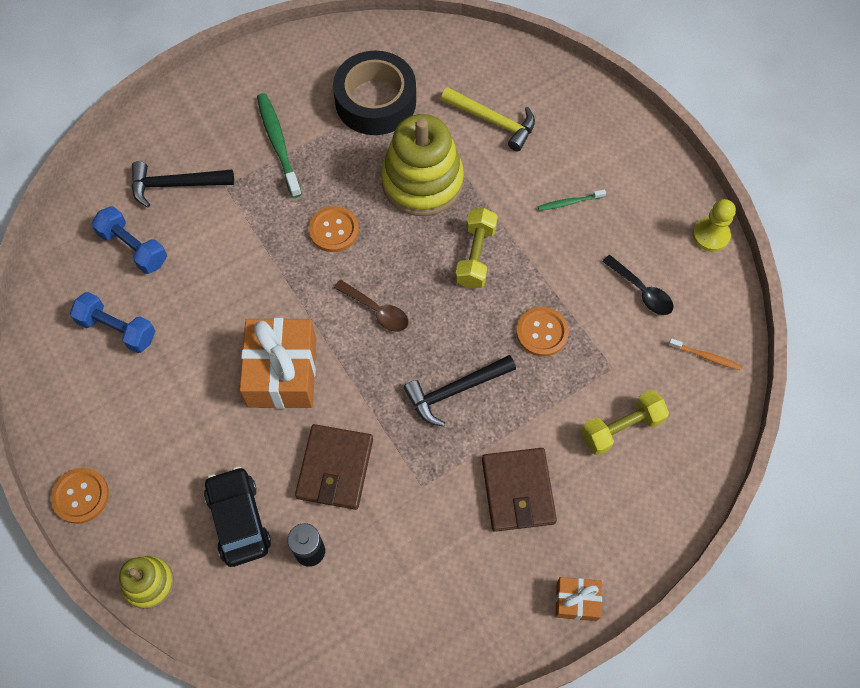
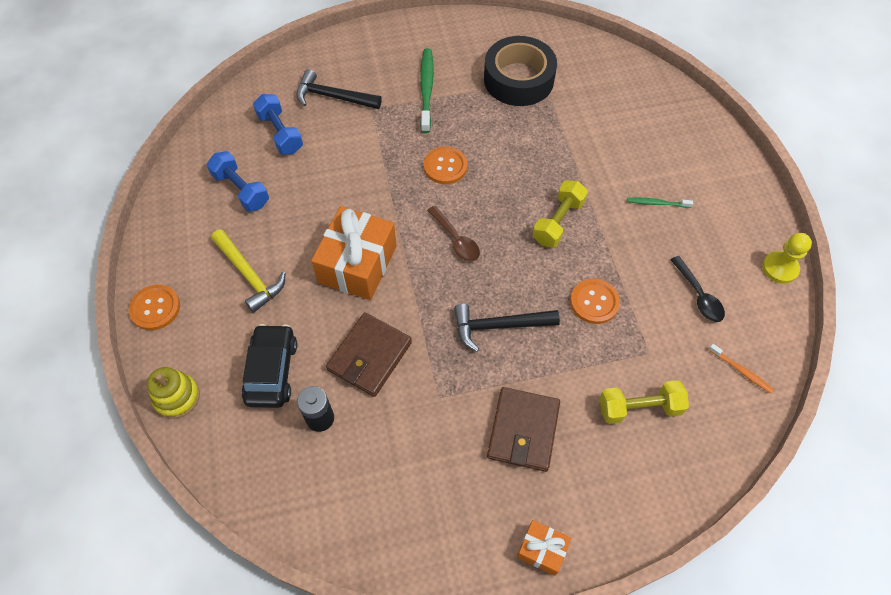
camera: 20 degrees right, 5 degrees down
(422, 182) = (534, 150): yellow stacking toy -> none
(493, 121) = (612, 121): yellow hammer -> yellow hammer (249, 275)

